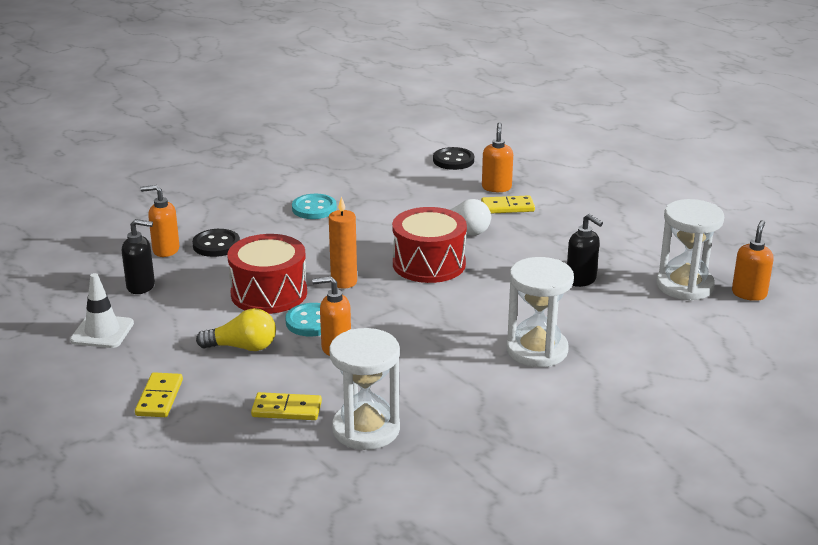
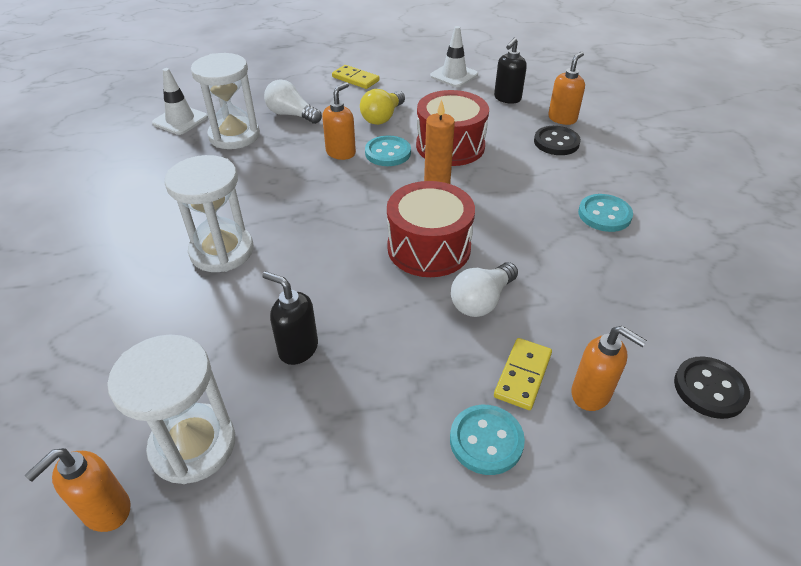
camera: 120 degrees right, 15 degrees up
(287, 409) = (291, 115): yellow domino -> white light bulb
(370, 489) = (180, 120): none -> white traffic cone
(564, 207) = (486, 441): none -> turquoise button
(581, 280) = (298, 349): black soap dispenser -> black soap dispenser turned 45 degrees clockwise
(749, 294) = (106, 510): orange soap dispenser -> orange soap dispenser turned 75 degrees clockwise

